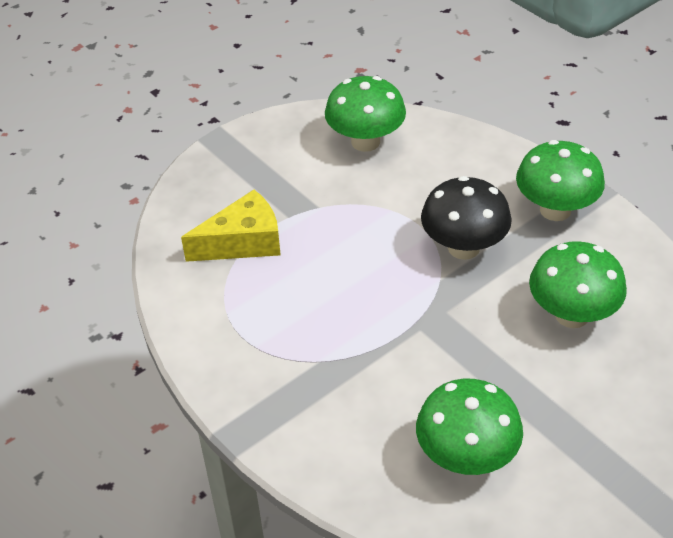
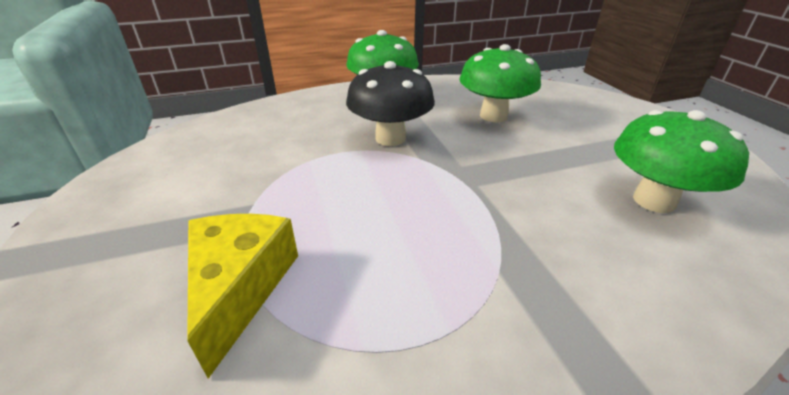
camera: 70 degrees left, 10 degrees down
(365, 142) = (202, 151): green mushroom -> none

